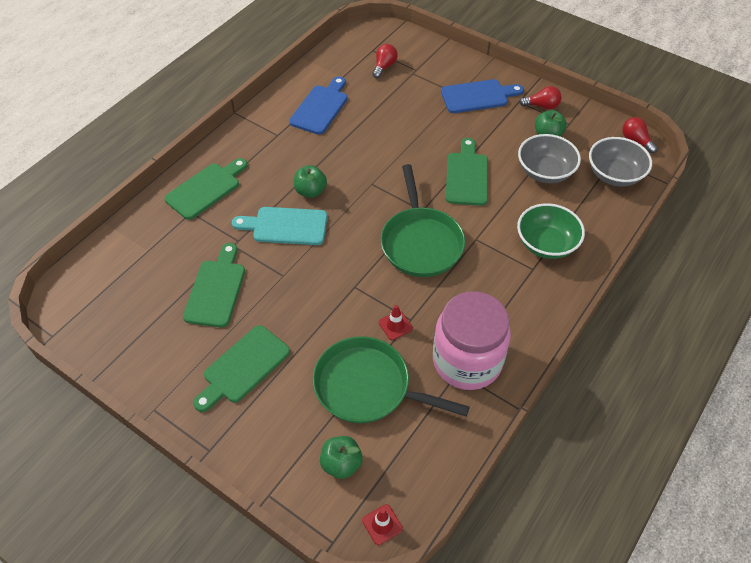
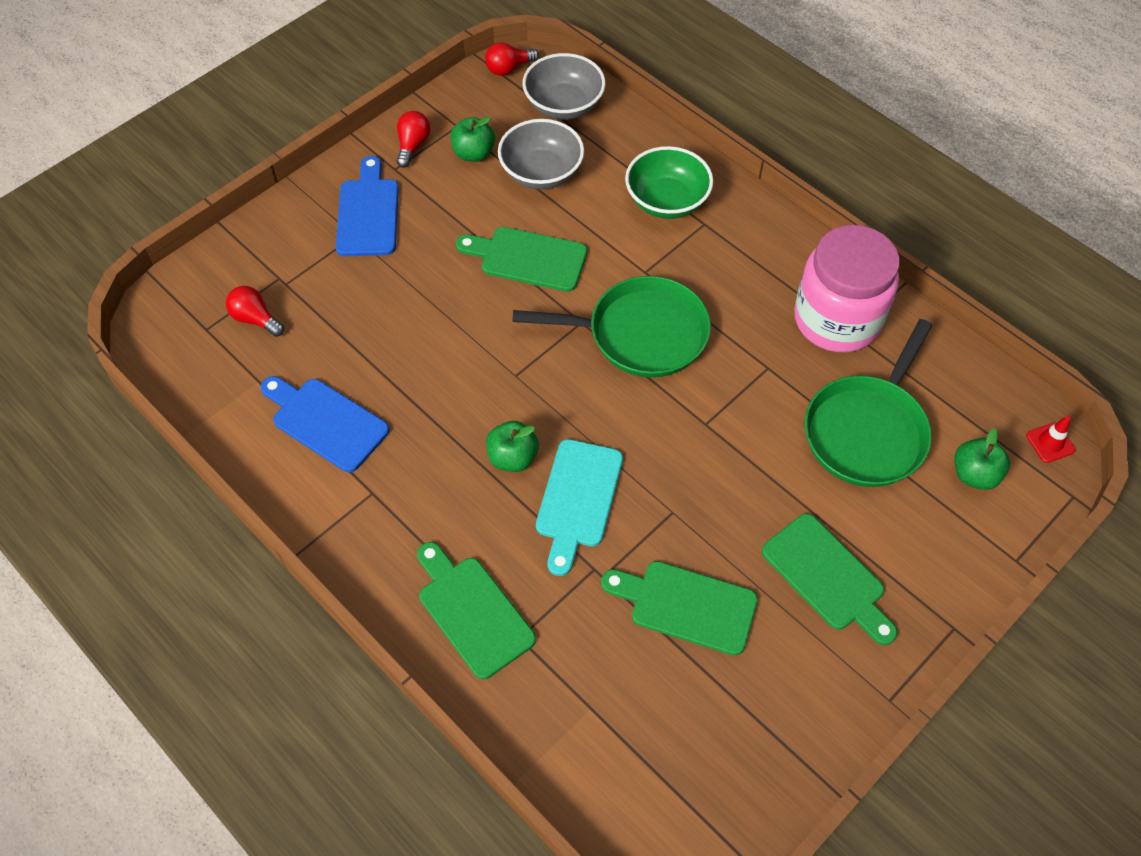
camera: 80 degrees left, 5 degrees up
(395, 325) = (776, 386): red traffic cone -> none

